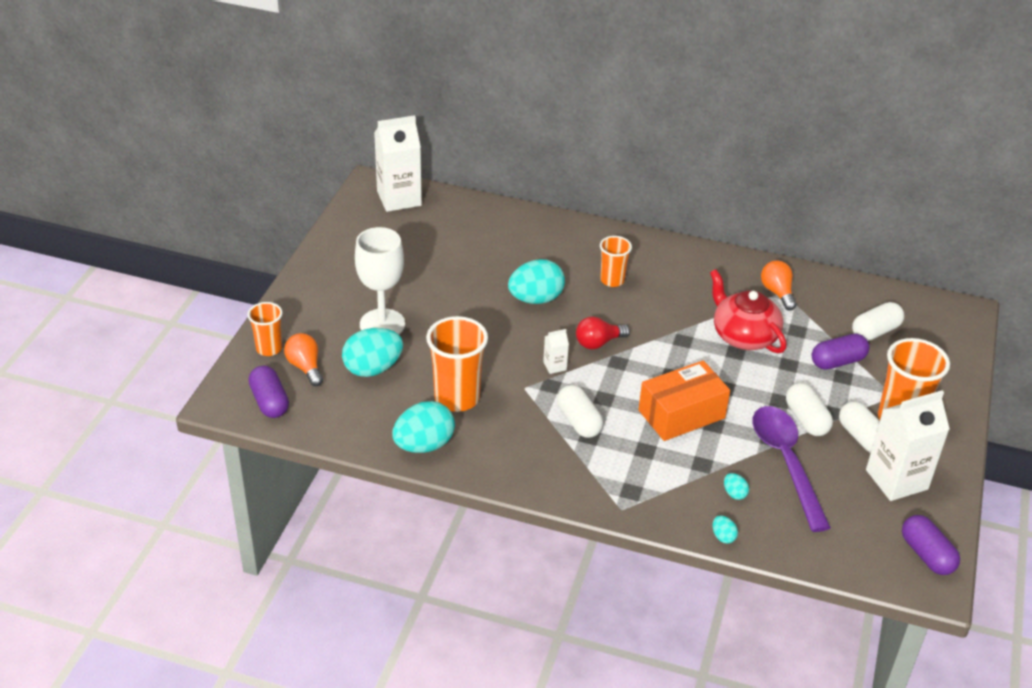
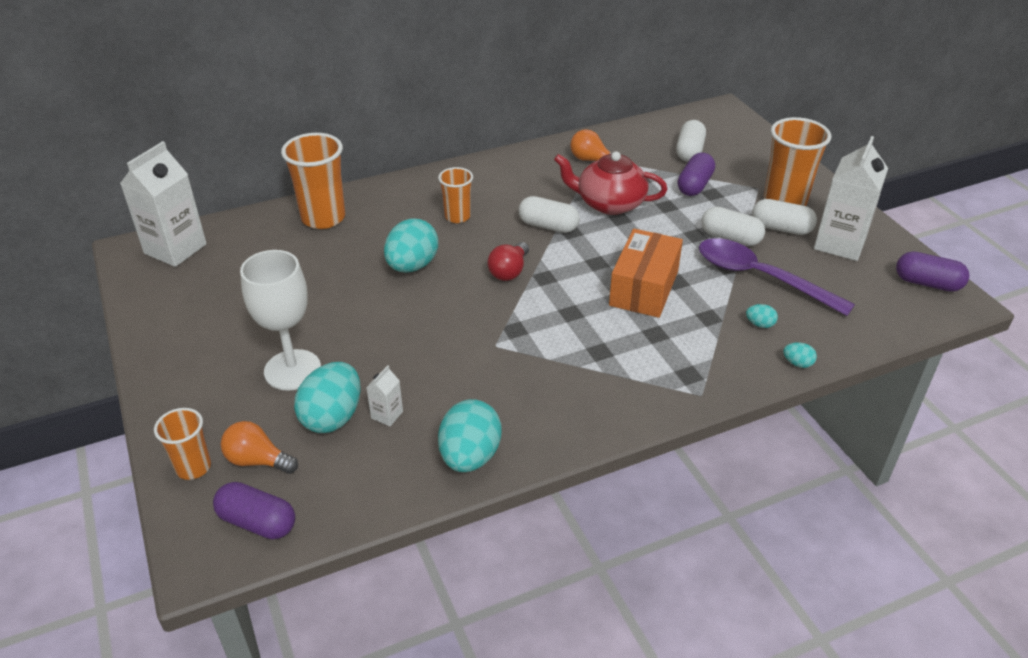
camera: 40 degrees left, 0 degrees up
(457, 398) = (447, 392): orange cup -> orange cup (323, 218)
(555, 366) = (498, 311): white carton -> white carton (387, 415)
(579, 421) = (575, 344): white capsule -> white capsule (548, 226)

